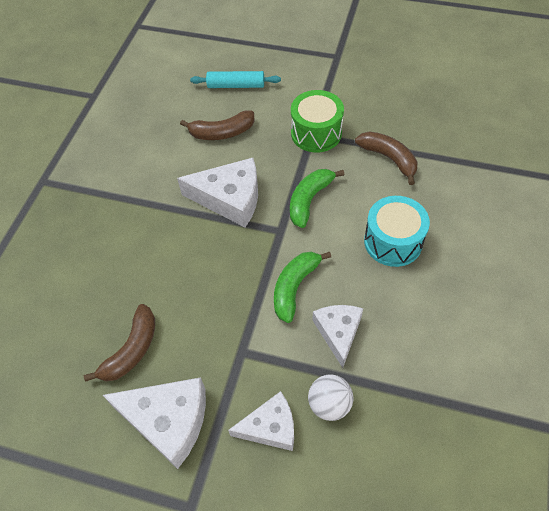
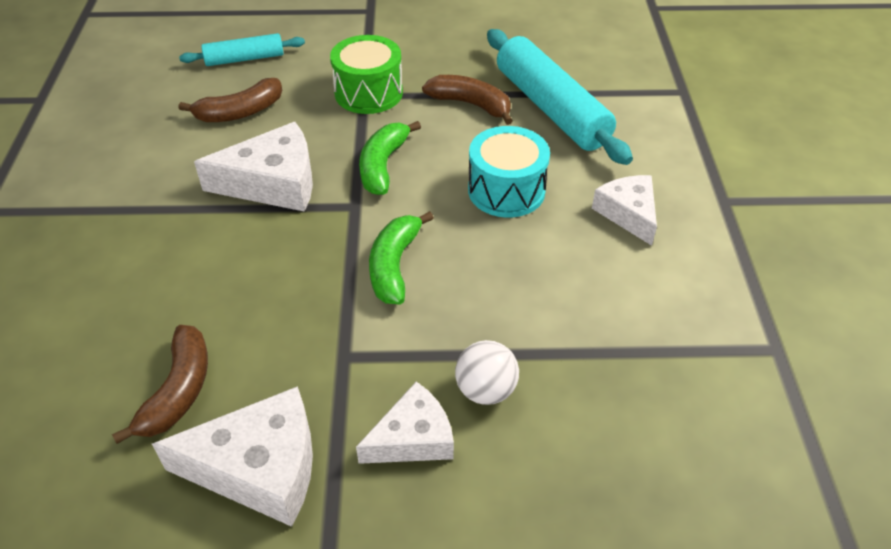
camera: 20 degrees left, 10 degrees down
(338, 332) = (470, 304): white cheese -> white cheese (628, 213)
(450, 174) = (551, 108): none -> turquoise rolling pin

